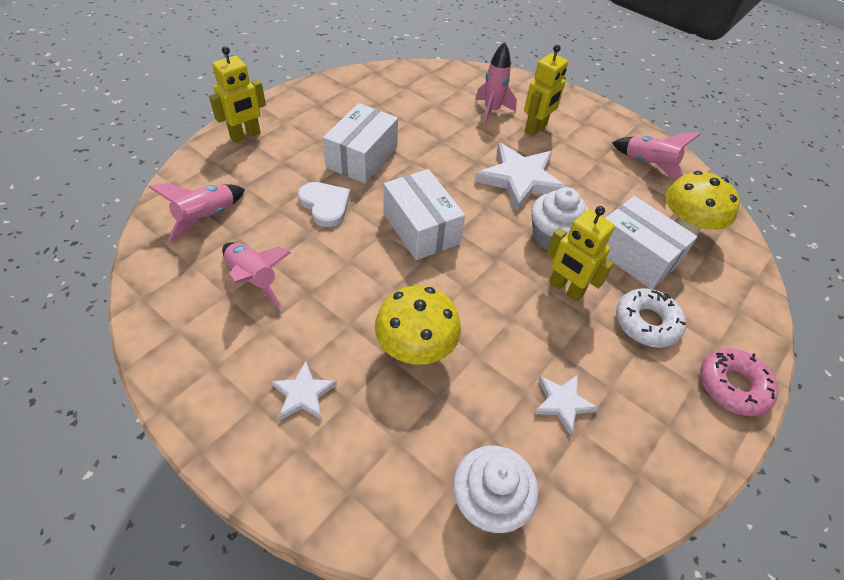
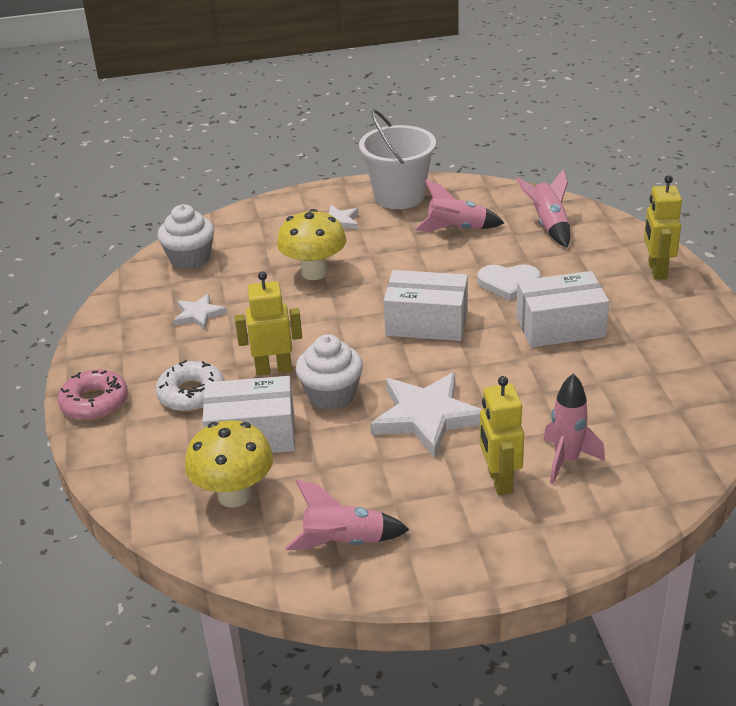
camera: 135 degrees right, 15 degrees down
(207, 367) = (399, 196): none -> white bucket
(362, 157) = (560, 326): white box -> white box turned 75 degrees counterclockwise

